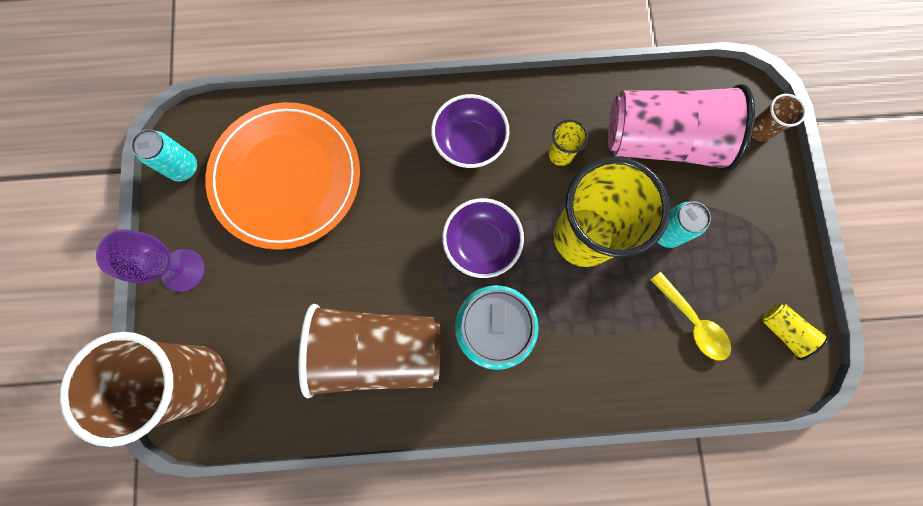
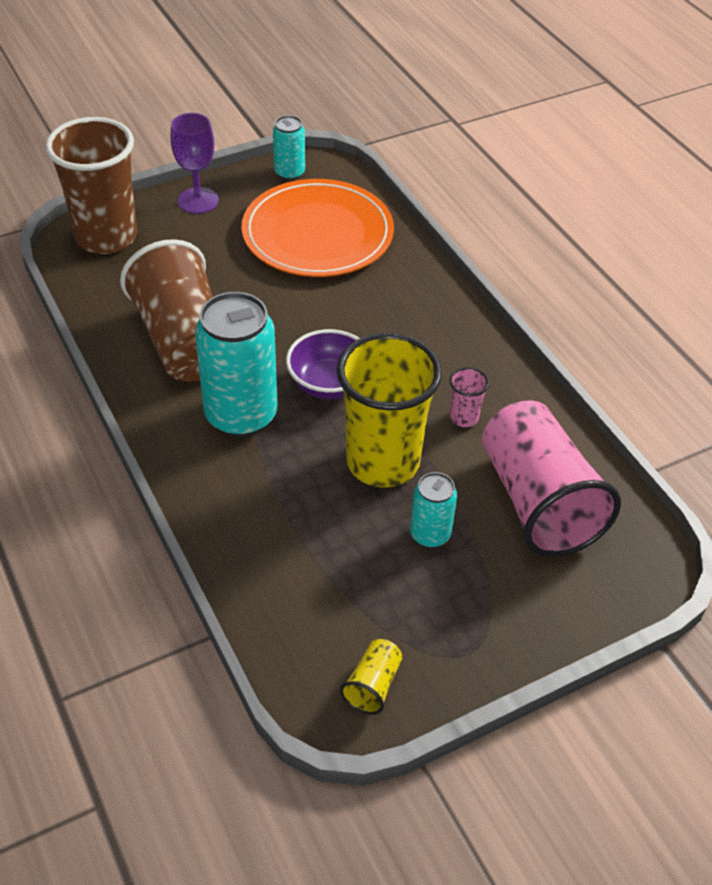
camera: 65 degrees right, 30 degrees down
(469, 143) = (430, 344): purple bowl -> none
(560, 154) = (464, 417): yellow cup -> pink cup
(692, 322) = (337, 588): yellow spoon -> none
(759, 130) = (615, 593): brown cup -> none

